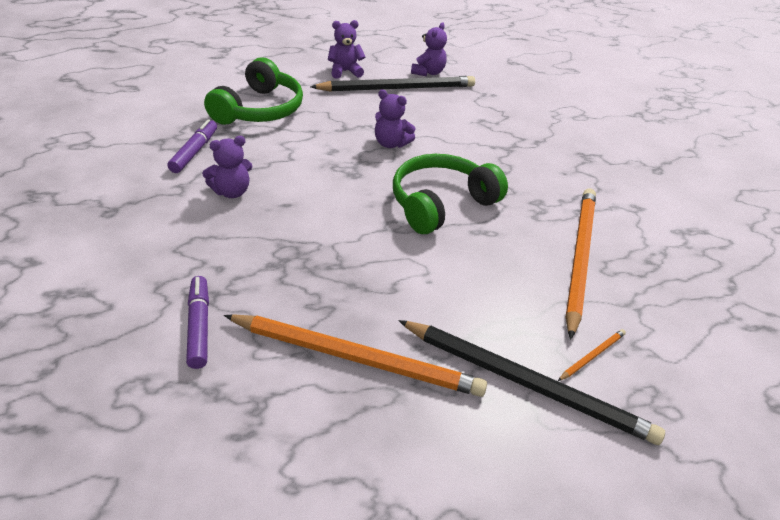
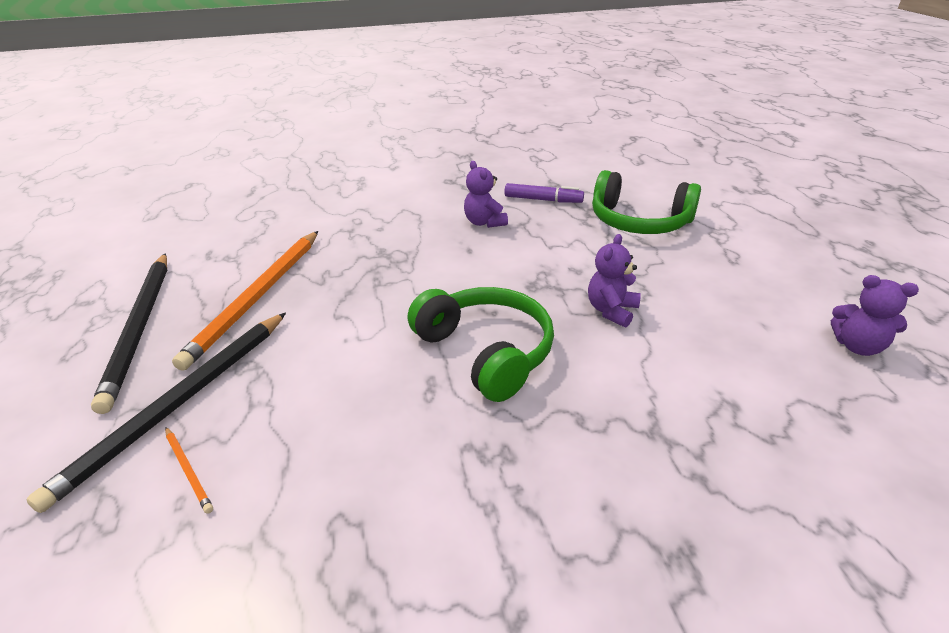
camera: 95 degrees right, 5 degrees down
(199, 326) = (316, 228): purple marker -> none
(345, 71) = (782, 269): purple teddy bear -> none
(397, 88) = (771, 315): black pencil -> black pencil (140, 328)
(579, 258) = (370, 488): orange pencil -> none

